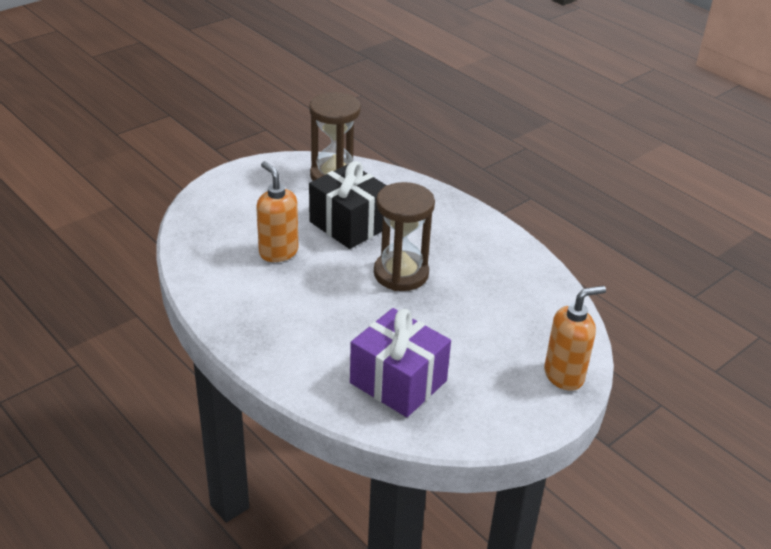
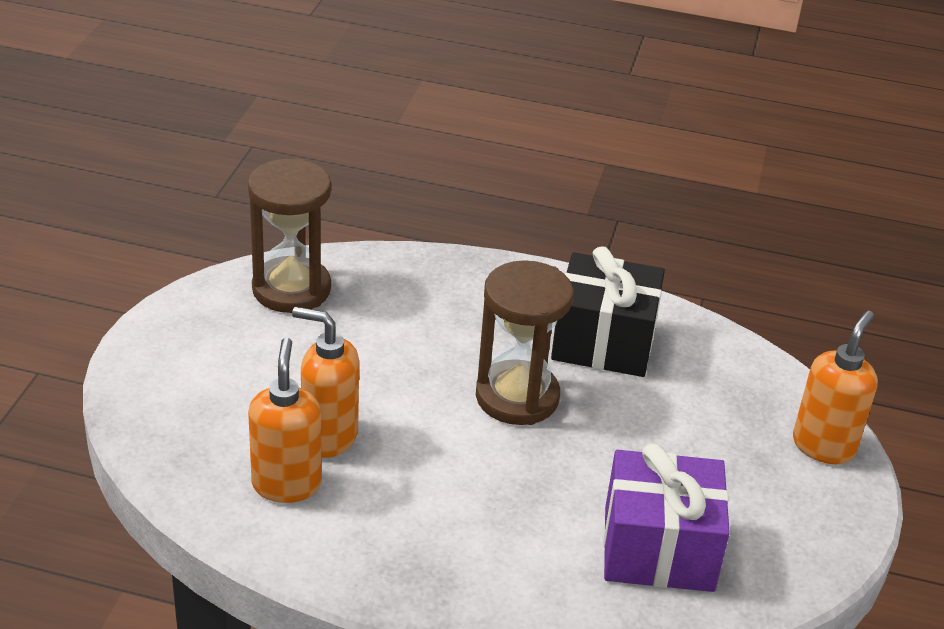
camera: 35 degrees left, 0 degrees up
(234, 265) = (286, 484): none -> orange soap dispenser
(349, 224) = (383, 354): black gift -> black gift (603, 342)

